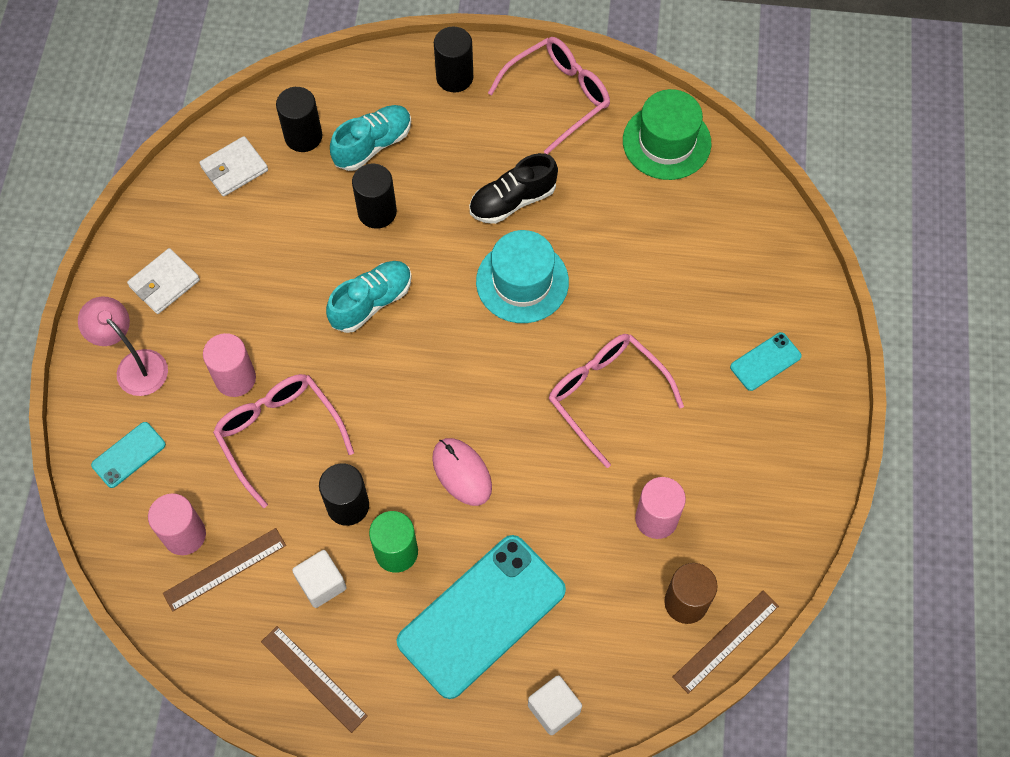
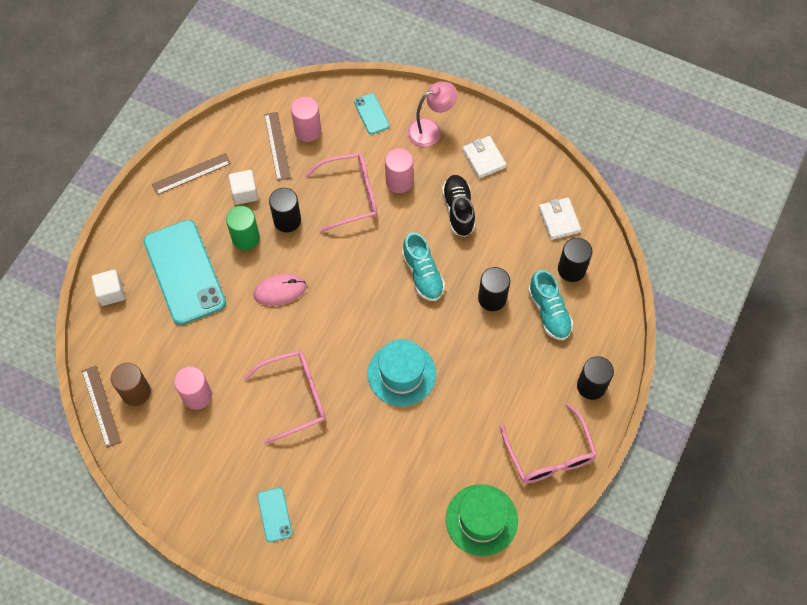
camera: 110 degrees right, 0 degrees up
(512, 201) = (469, 390): black shoe -> black shoe (458, 210)

